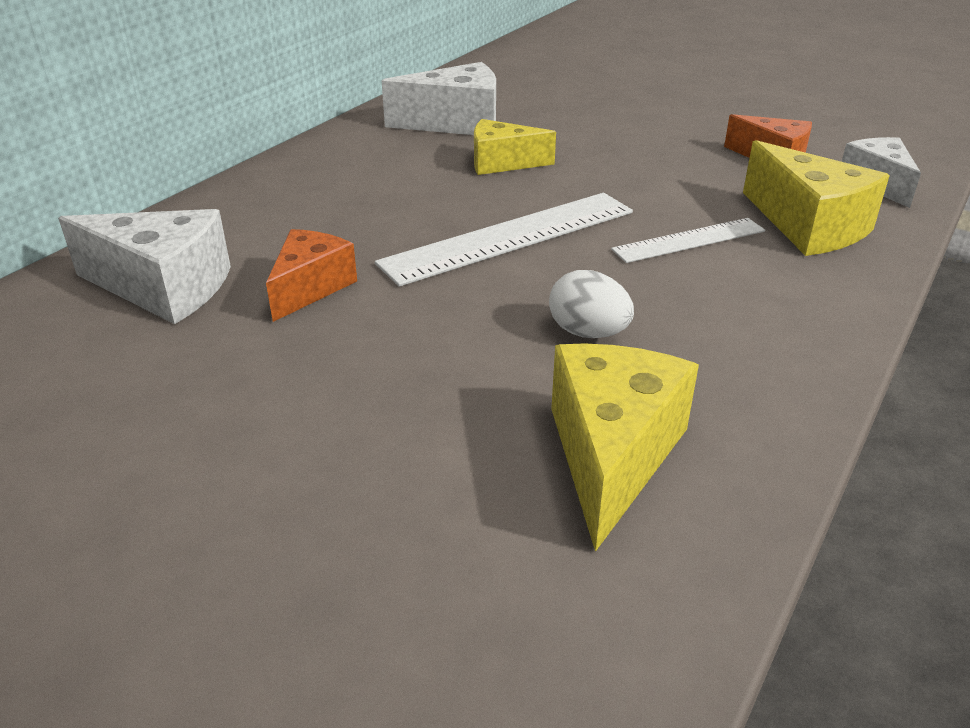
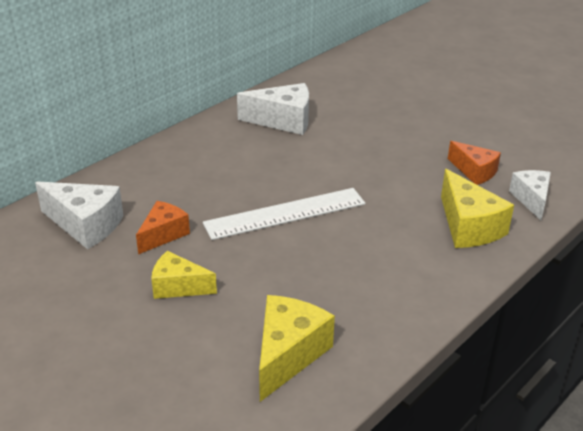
camera: 10 degrees right, 0 degrees up
(502, 163) = (300, 157): yellow cheese -> yellow cheese (178, 287)
(588, 333) = (305, 283): white egg -> none
(689, 240) = (390, 228): white ruler -> none

